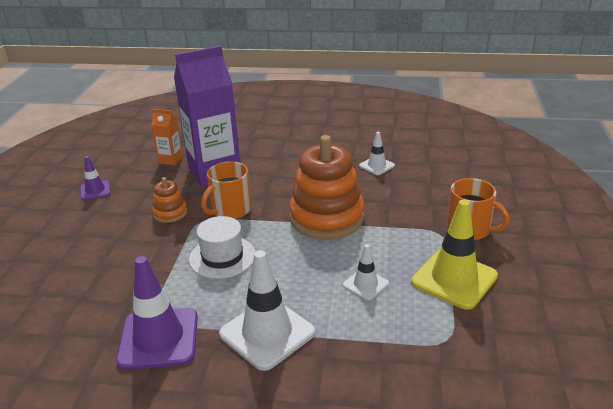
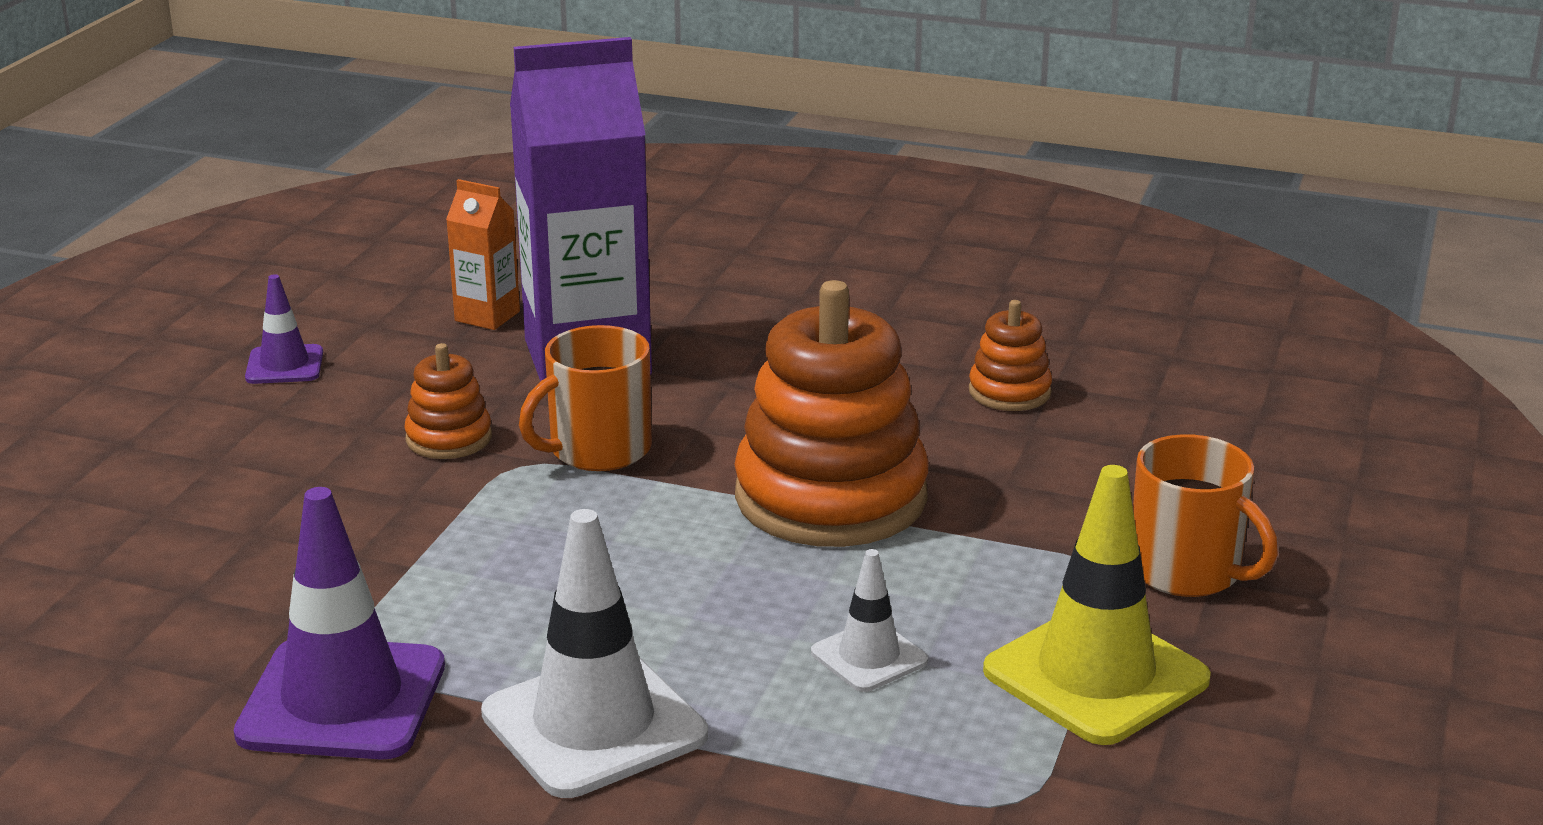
camera: 10 degrees right, 5 degrees down
(222, 257) = (543, 551): white hat -> none
(376, 166) = (1009, 392): white traffic cone -> orange stacking toy

